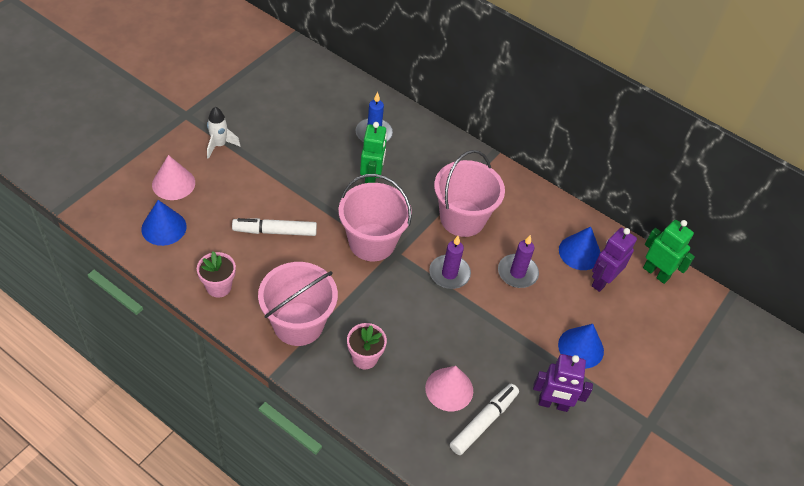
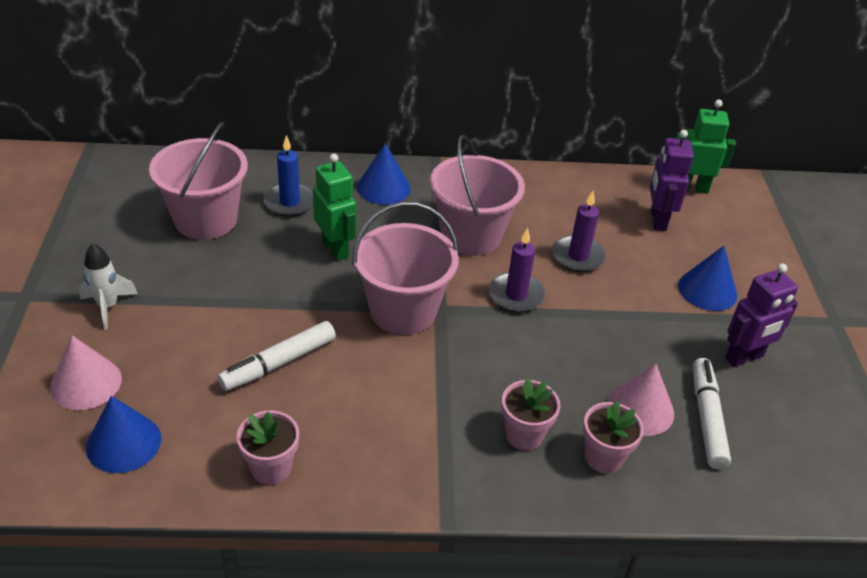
camera: 35 degrees left, 10 degrees down
(298, 324) = (412, 447): pink bucket -> pink bucket (206, 219)
(395, 400) = (603, 458): none -> pink flower pot
(579, 252) = (611, 206): blue cone -> blue cone (383, 188)

